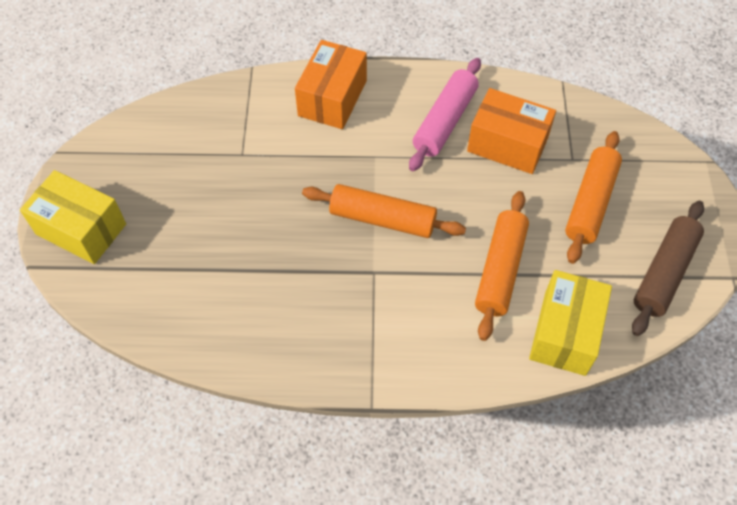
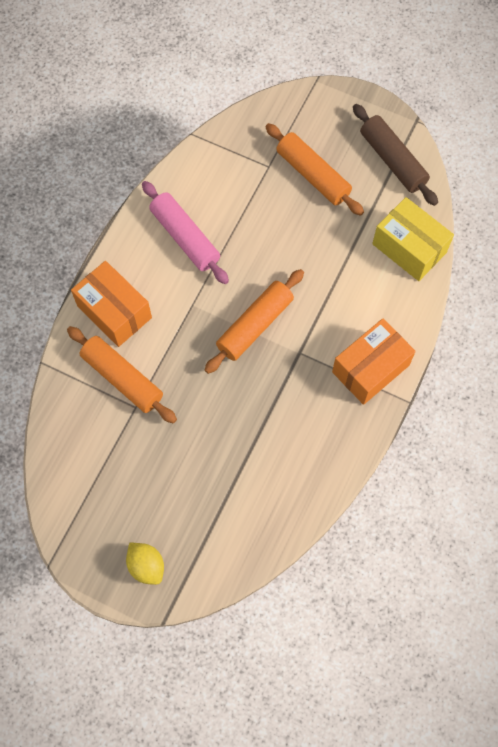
camera: 65 degrees left, 10 degrees up
(81, 229) = (146, 566): yellow box -> yellow lemon
(500, 270) = (339, 264): orange rolling pin -> orange rolling pin (122, 378)
(507, 144) = (231, 204): orange box -> orange box (370, 368)

